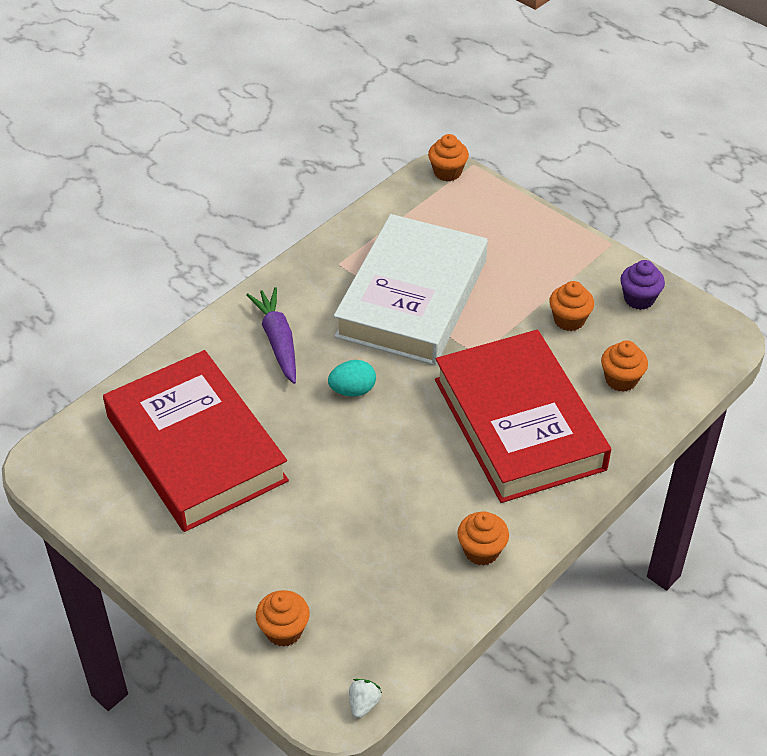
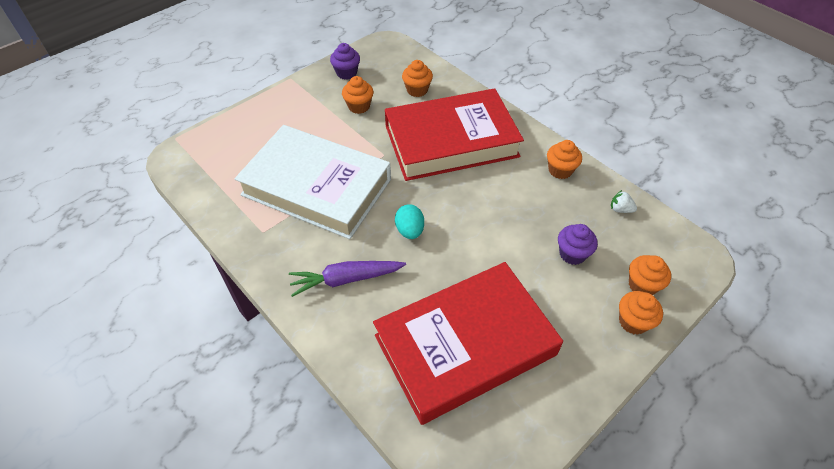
camera: 85 degrees left, 5 degrees up
(329, 556) = (572, 254): none -> purple cupcake
(363, 704) = (692, 241): white strawberry -> white strawberry (620, 209)
(447, 172) = (177, 154): orange cupcake -> orange cupcake (633, 321)

